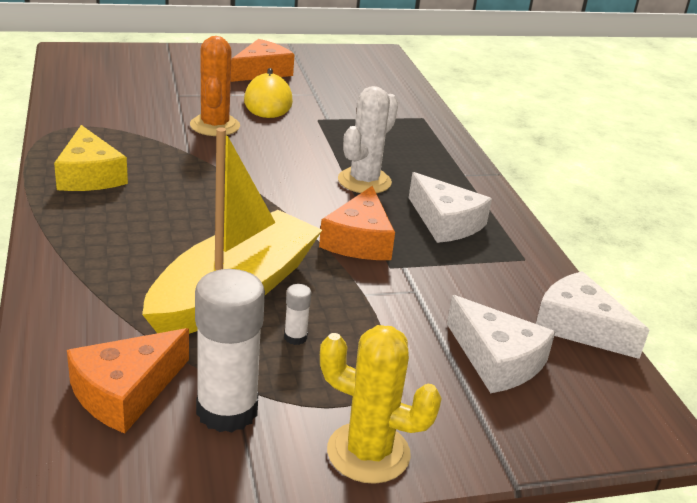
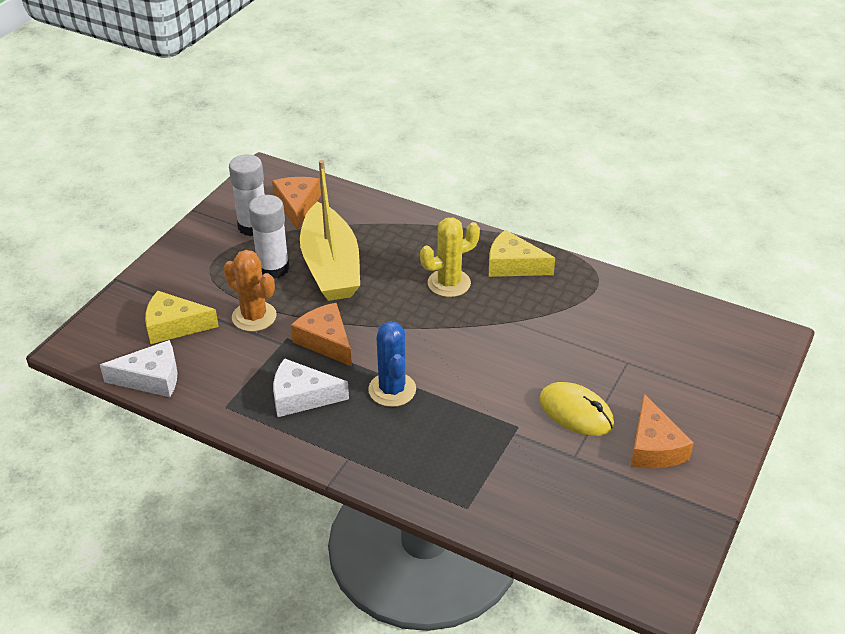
camera: 135 degrees right, 10 degrees up
(215, 126) = (549, 356): orange cactus -> orange cactus (254, 317)
(295, 337) = (273, 268): white glue stick -> white glue stick, size x2.33
(364, 181) = (392, 390): white cactus -> blue cactus
(368, 453) = (183, 250): yellow cactus -> yellow cactus (449, 283)
(497, 360) = (174, 326): white cheese -> yellow cheese

